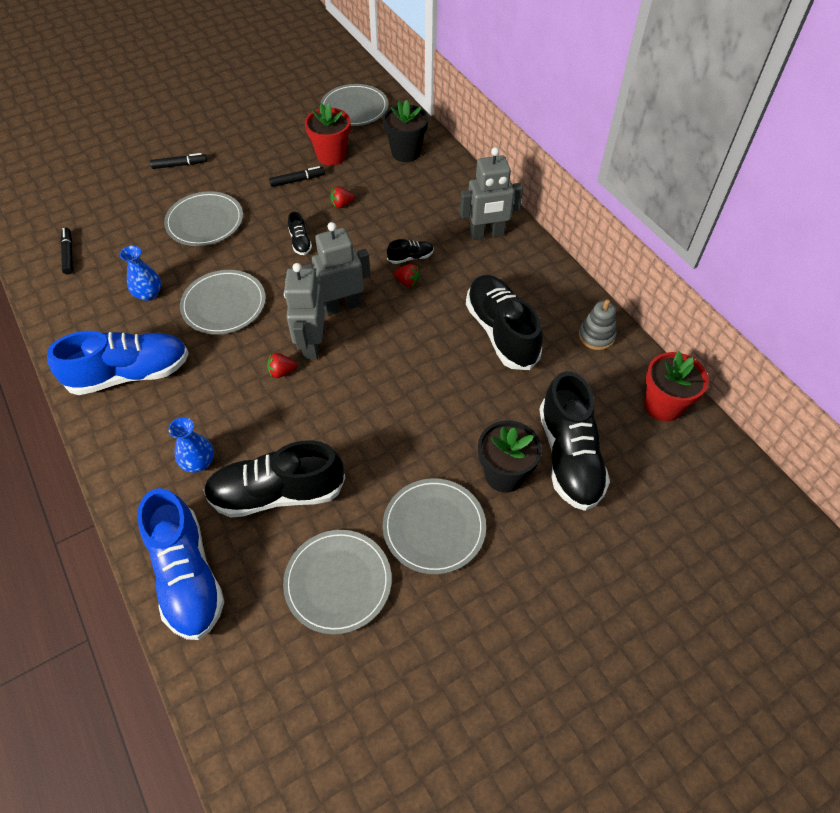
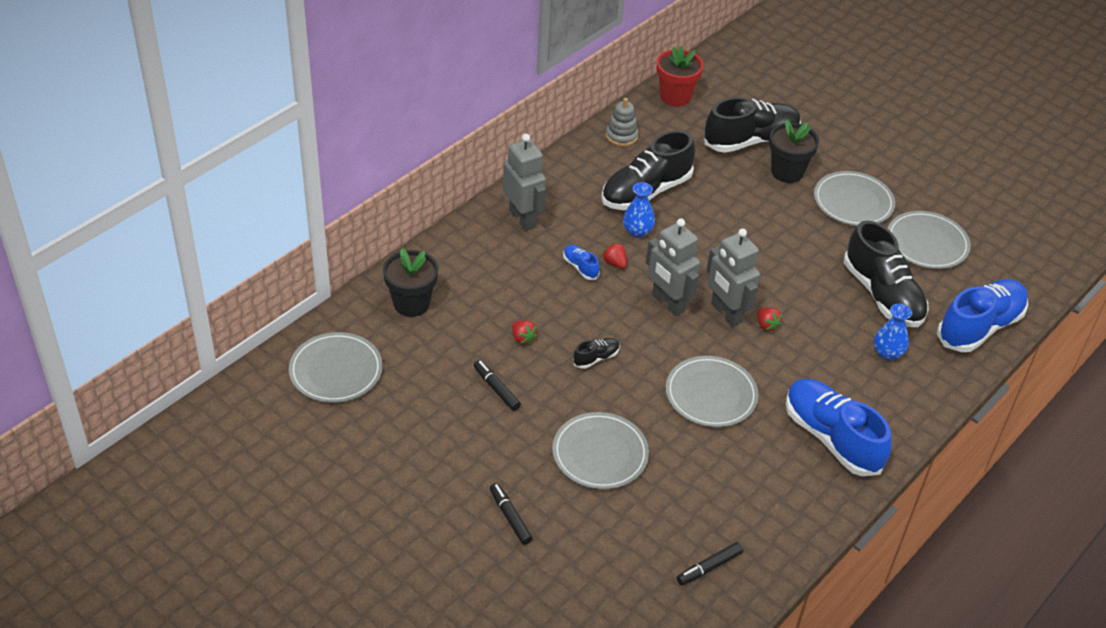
camera: 110 degrees left, 10 degrees down
(148, 294) = (728, 463): blue vase -> blue vase (637, 231)
(311, 345) = (726, 313): grey robot -> grey robot turned 75 degrees clockwise
(331, 156) = (440, 369): red flower pot -> none
(407, 282) = (614, 263): red strawberry -> red strawberry turned 45 degrees counterclockwise
(410, 258) = (580, 267): black shoe -> blue shoe

